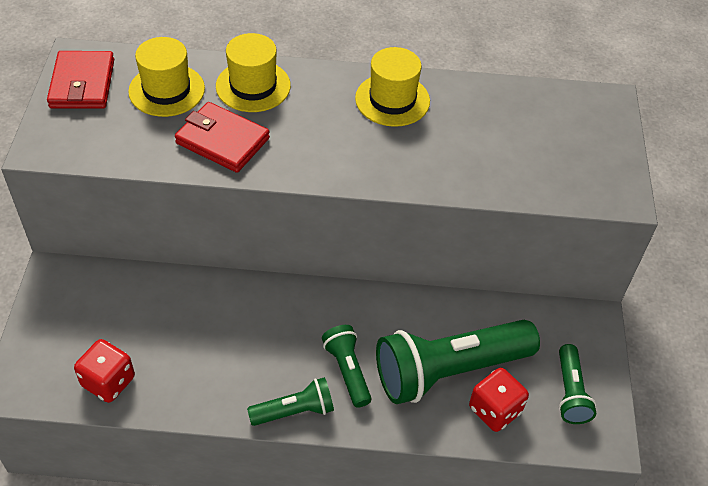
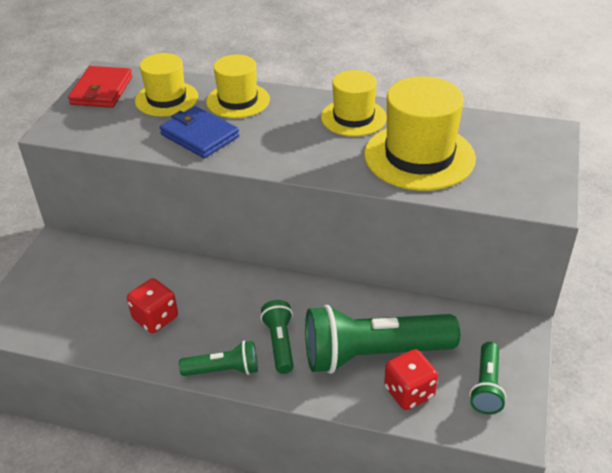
camera: 15 degrees right, 10 degrees down
(108, 381) = (72, 327): red dice -> red dice (155, 318)
(222, 141) = (199, 136): red wallet -> blue wallet
(477, 147) = (419, 156): none -> yellow hat

